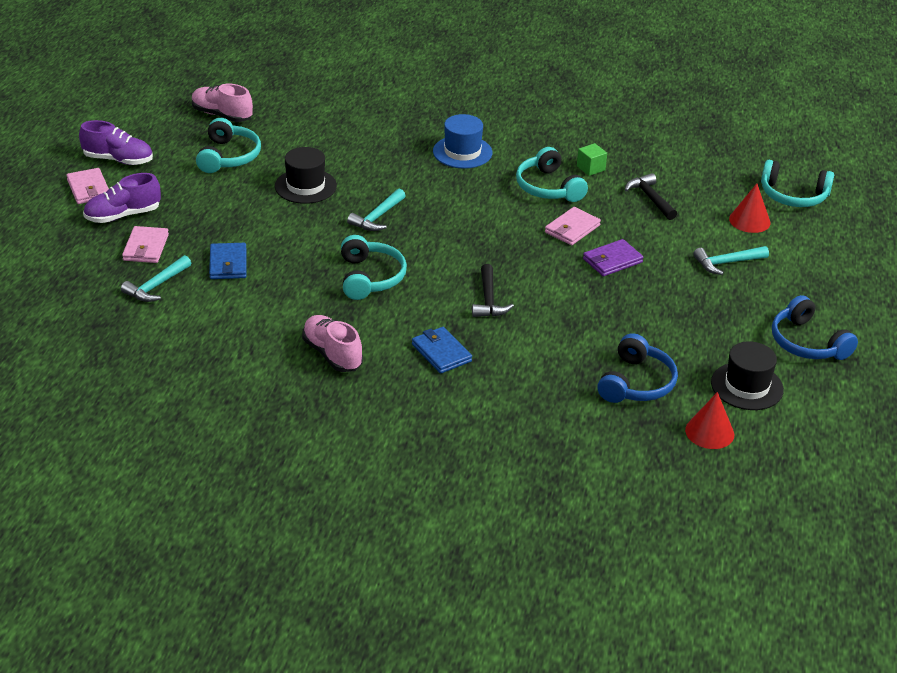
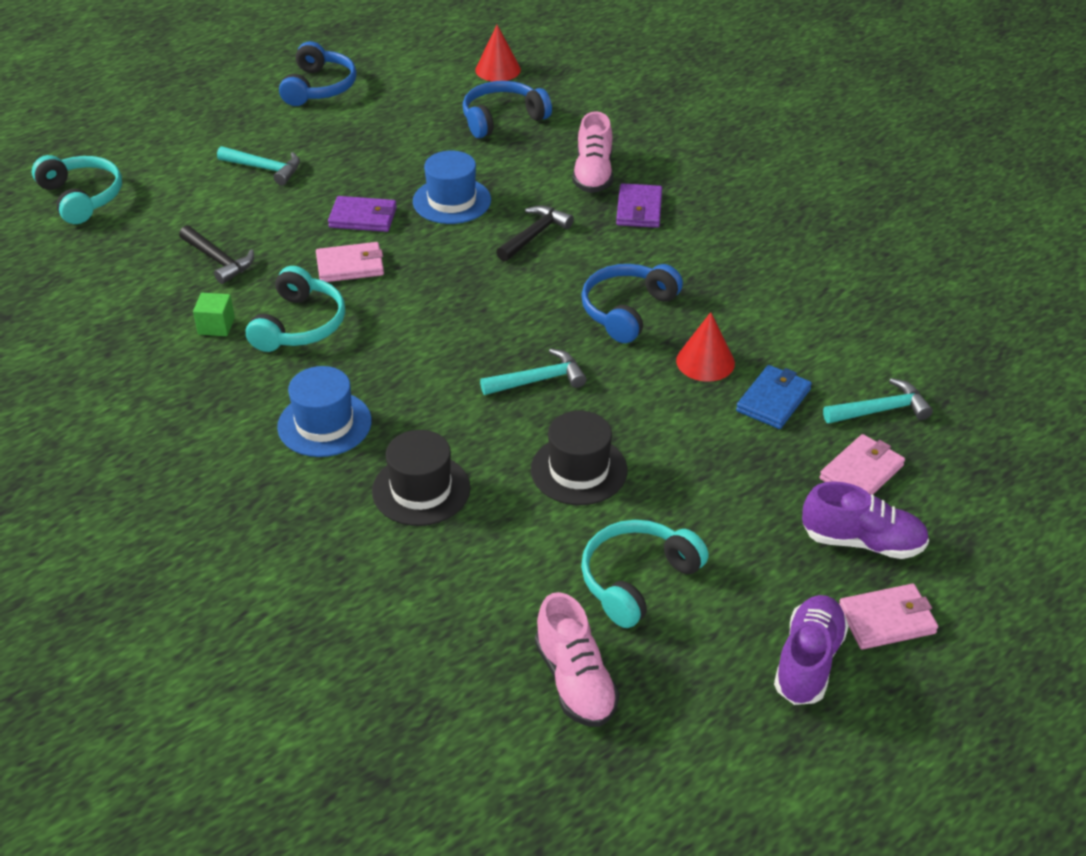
camera: 140 degrees left, 5 degrees up
(88, 189) = (887, 620): pink wallet -> pink wallet turned 60 degrees clockwise
(118, 160) = (808, 661): purple shoe -> purple shoe turned 60 degrees clockwise
(332, 354) = (745, 251): pink shoe -> pink shoe (593, 174)
(370, 277) = (627, 310): turquoise headphones -> blue headphones
(441, 353) = (639, 209): blue wallet -> purple wallet
(575, 298) = (452, 201): none -> blue hat
(650, 198) = (218, 260): black hammer -> black hammer turned 60 degrees counterclockwise
(747, 386) = (420, 82): black hat -> black hat (421, 490)
(749, 220) = (170, 194): red cone -> red cone (705, 361)

